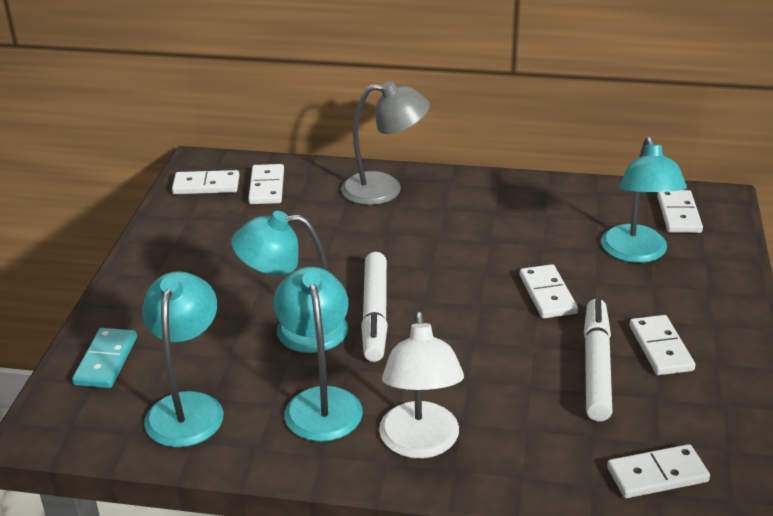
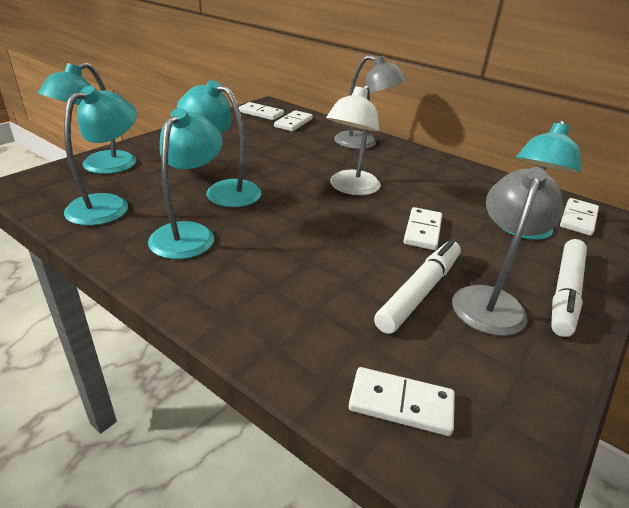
camera: 25 degrees right, 0 degrees up
(106, 361) = (100, 167): turquoise domino -> turquoise lamp
(375, 314) = (284, 199): white marker -> white marker (565, 292)
(420, 443) = (223, 287): white lamp -> white lamp (350, 188)
(660, 348) = (490, 300): white domino -> grey lamp

